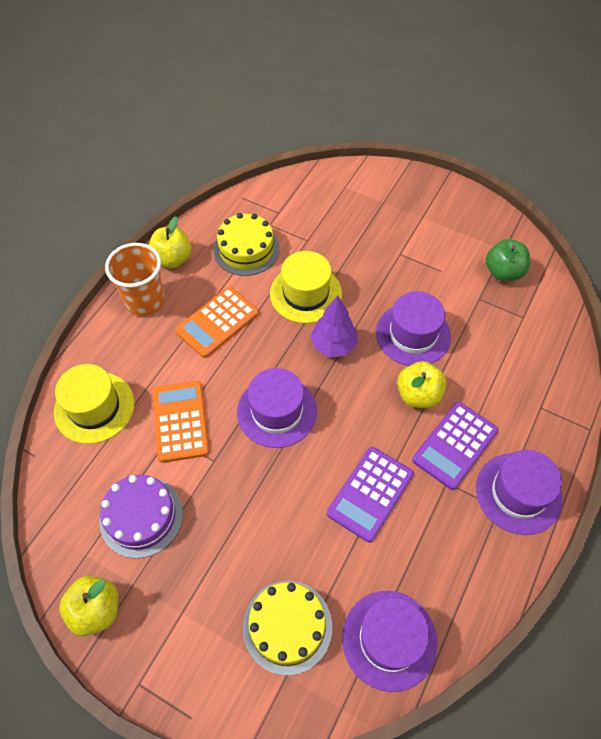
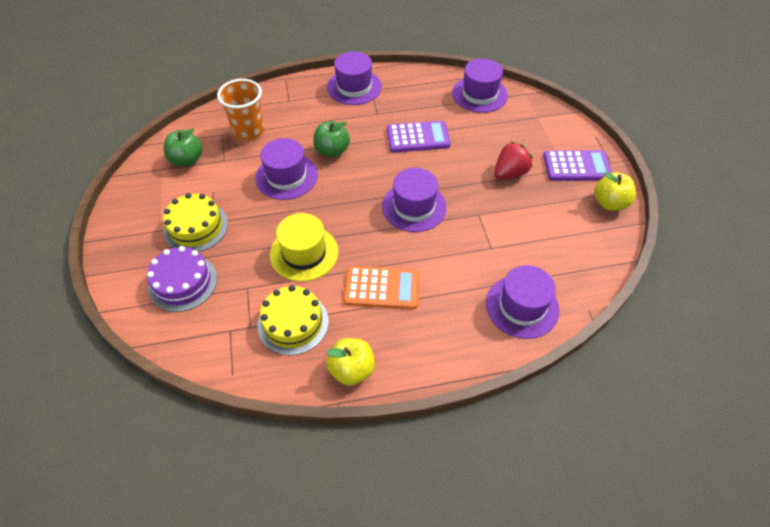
camera: 130 degrees left, 5 degrees down
(94, 407) = (522, 306): yellow hat -> purple hat
(141, 516) = (548, 222): purple cake -> purple cake (183, 282)
(145, 301) = (410, 353): orange cup -> orange cup (248, 131)
(180, 421) = (475, 249): orange calculator -> none
(233, 543) = (510, 173): none -> red strawberry
(287, 626) = (519, 129): yellow cake -> yellow cake (196, 227)
(333, 345) = (335, 210): purple tree -> none
(418, 395) = (332, 151): yellow apple -> green apple
(455, 445) = (351, 120): purple calculator -> purple calculator (576, 166)

